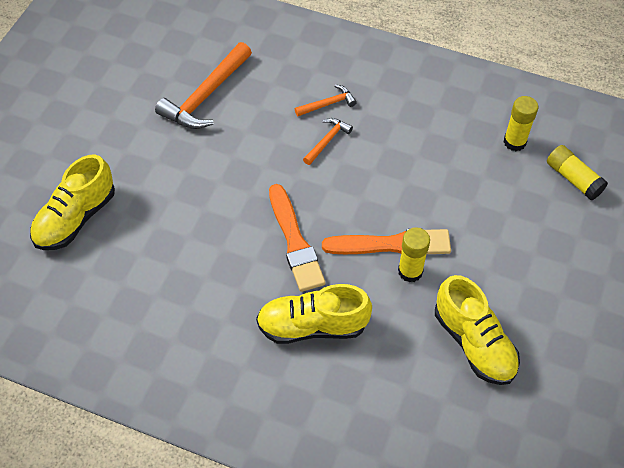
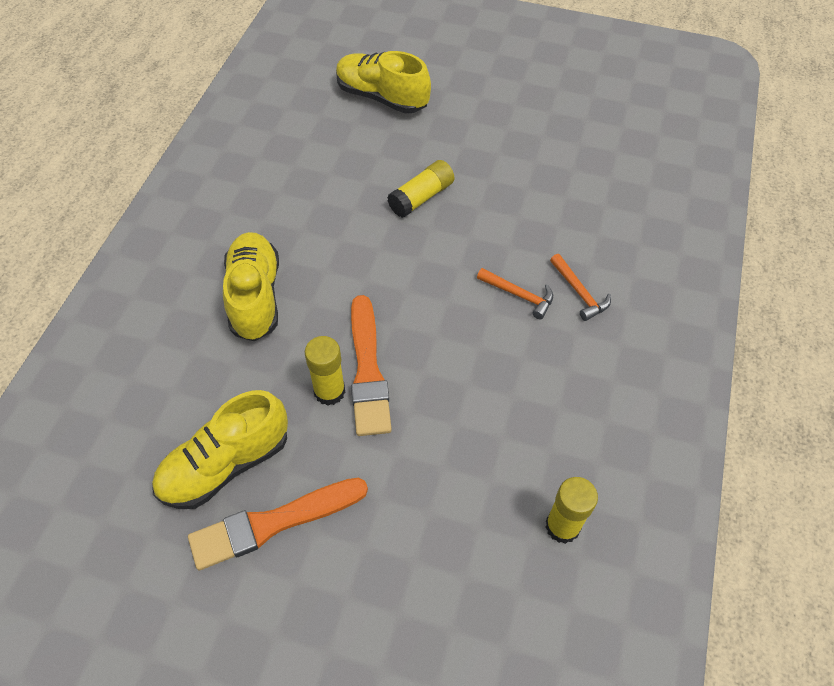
camera: 85 degrees right, 0 degrees up
(206, 95) = (563, 176): orange hammer -> none
(295, 241) = (366, 273): orange brush -> orange brush (273, 523)
(573, 179) = (505, 614): yellow glue stick -> yellow glue stick (421, 197)

